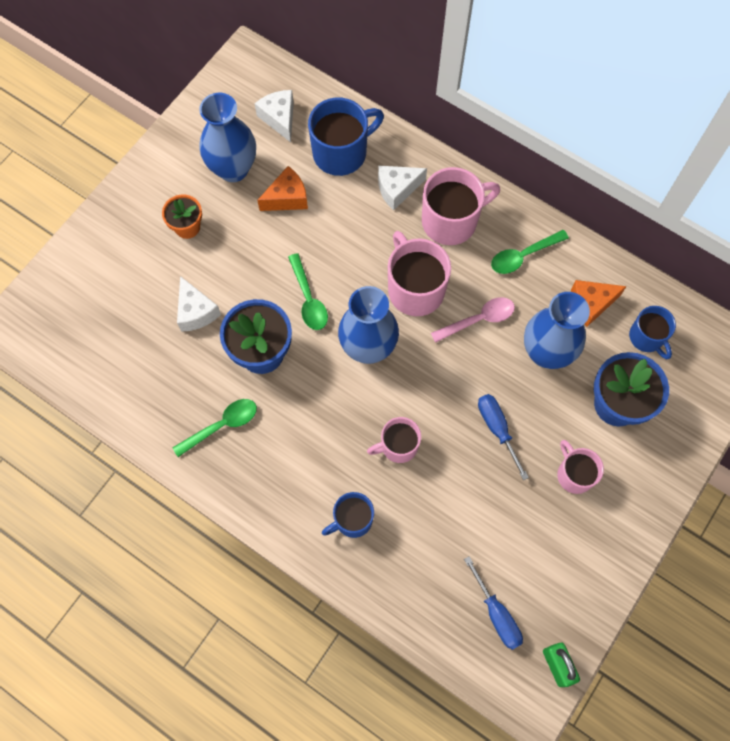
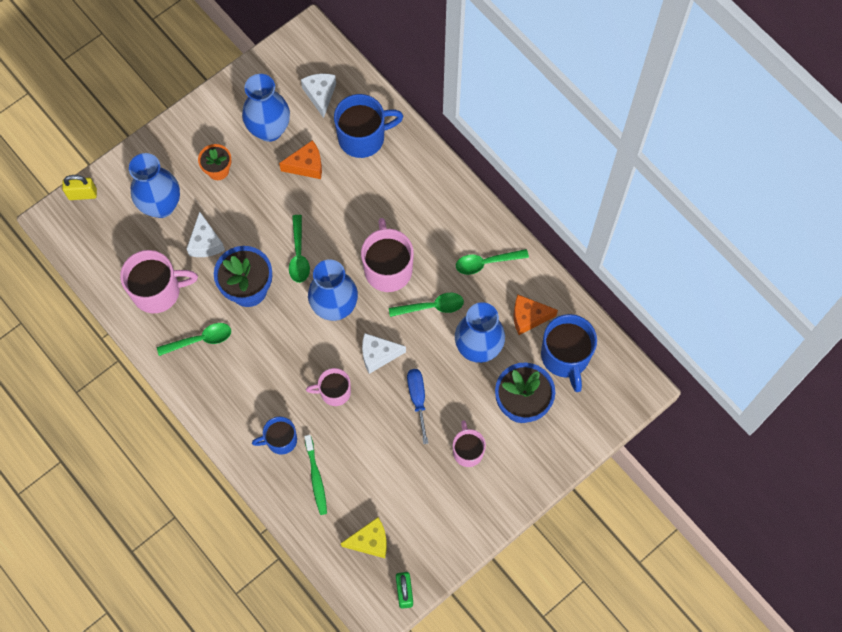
camera: 15 degrees right, 0 degrees up
(35, 292) = (82, 194): none -> yellow padlock
(132, 282) = (161, 205): none -> blue vase
(397, 189) = (399, 180): white cheese -> white cheese (378, 355)
(408, 554) = (316, 477): none -> green toothbrush
(451, 221) = (436, 218): pink mug -> pink mug (158, 291)
(478, 320) = (431, 307): pink spoon -> green spoon
(496, 614) = (370, 541): blue screwdriver -> yellow cheese
(647, 337) = (565, 356): blue mug -> blue mug, size x1.64

